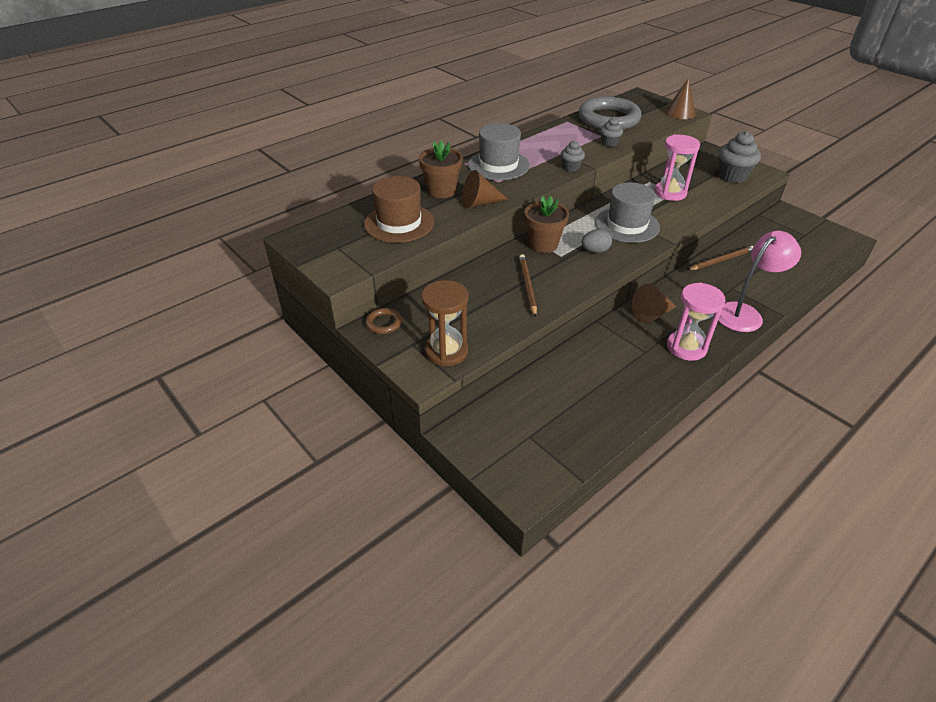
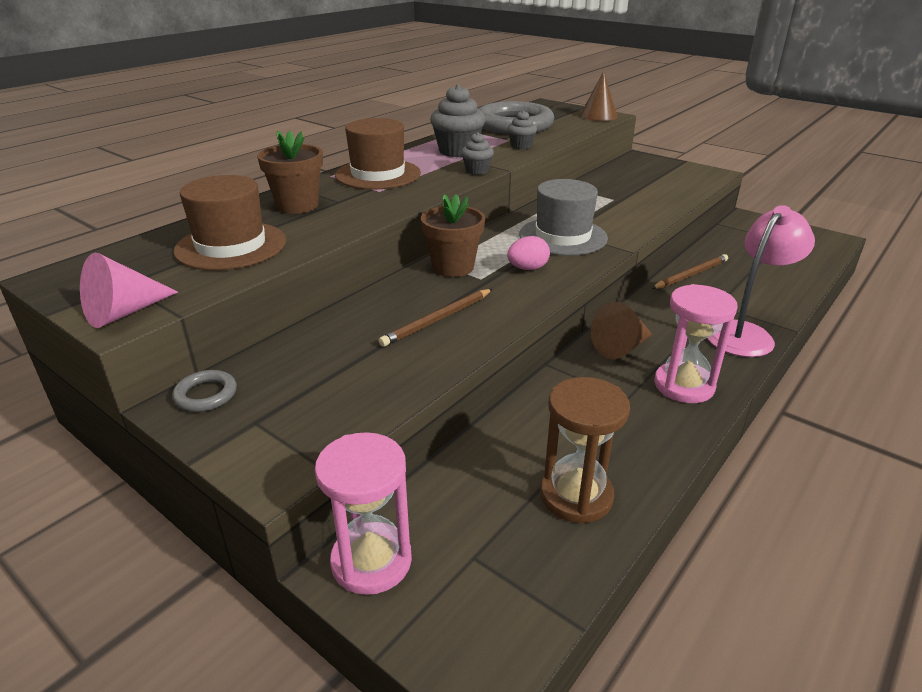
camera: 10 degrees left, 10 degrees down
(340, 269) = (124, 312): none -> pink cone
(384, 323) = (206, 395): brown ring -> grey ring
(446, 351) = (314, 427): brown hourglass -> brown hourglass (576, 496)
(479, 203) = (354, 215): brown cone -> none
(498, 165) = (378, 174): grey hat -> brown hat
(527, 286) = (437, 320): brown pencil -> brown pencil turned 120 degrees counterclockwise
(595, 251) = (527, 268): grey egg -> pink egg
(670, 193) = (608, 199): pink hourglass -> pink hourglass (371, 561)
(732, 176) = (677, 179): grey cupcake -> grey cupcake (457, 151)

